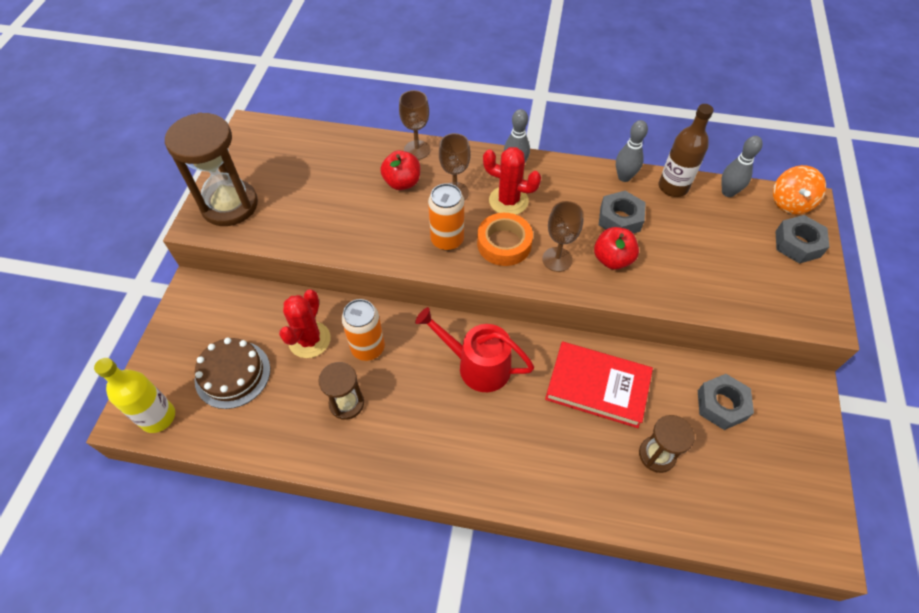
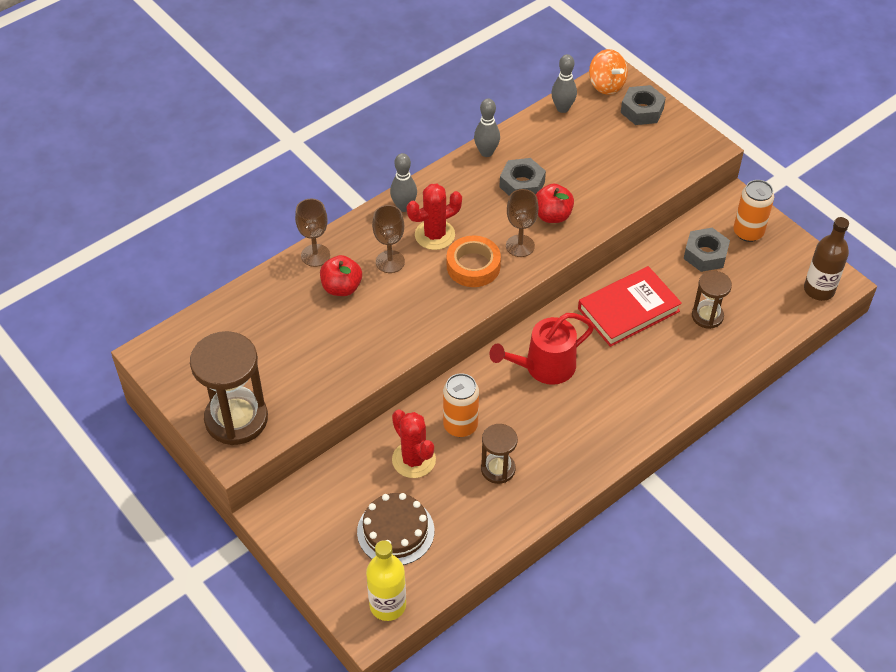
camera: 50 degrees left, 5 degrees down
(447, 240) = (433, 297): orange can -> orange can (748, 232)
(673, 187) = (525, 133): brown bottle -> brown bottle (819, 290)

